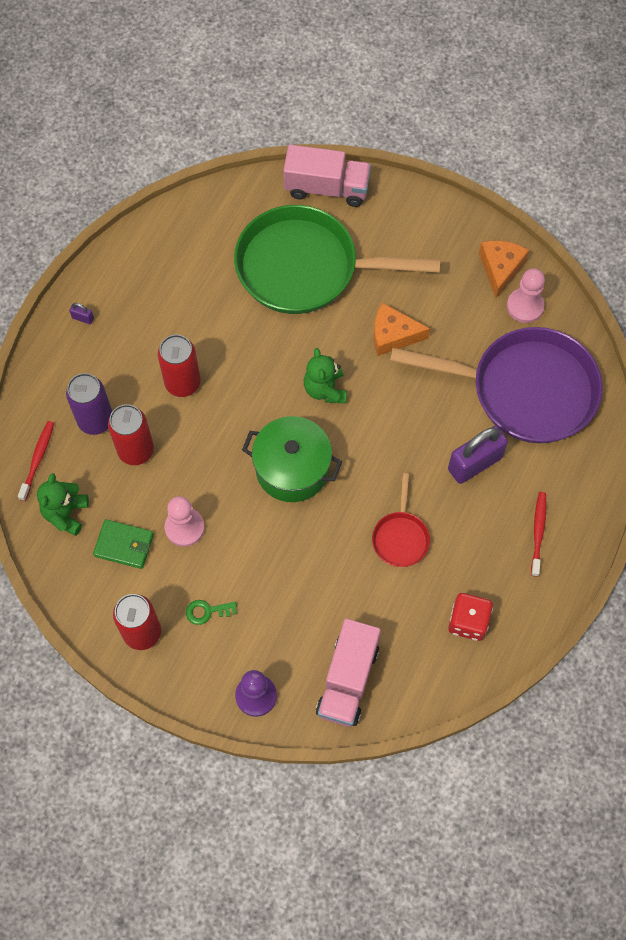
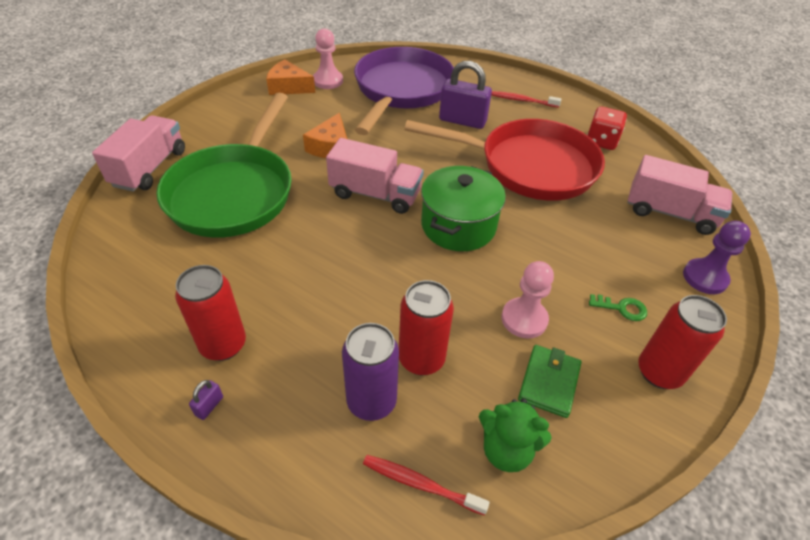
camera: 85 degrees left, 20 degrees down
(182, 383) = (340, 304): red can -> red can (223, 345)
(207, 611) = (622, 308): green key -> green key turned 75 degrees counterclockwise
(325, 389) = (375, 194): green teddy bear -> pink truck
(400, 537) = (529, 166): red pan -> red pan, size x2.26
(474, 463) = (462, 121): purple padlock -> purple padlock turned 45 degrees counterclockwise

